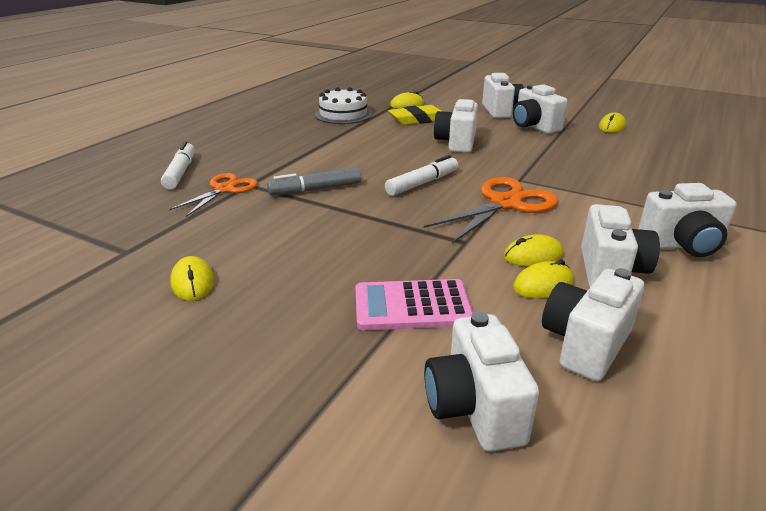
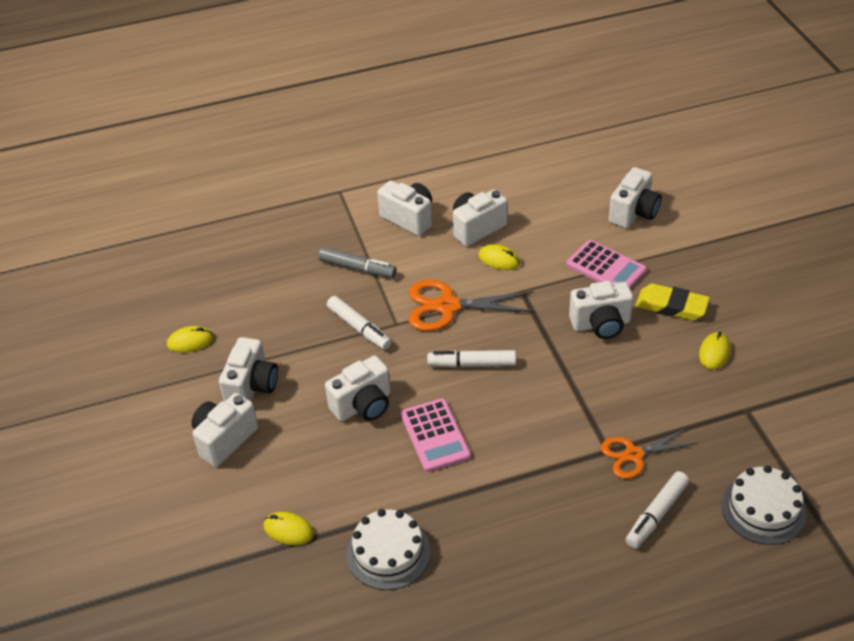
camera: 135 degrees left, 15 degrees up
(83, 202) = (763, 509): none -> white cake
(316, 189) = (561, 407): grey marker -> grey marker (357, 268)
(387, 149) = (435, 435): none -> pink calculator
(417, 120) = (331, 479): yellow eraser -> yellow eraser (671, 306)
(538, 168) = (359, 328): none -> white marker
(543, 284) = (523, 241): yellow mouse -> none
(585, 345) = (553, 208): white camera -> white camera (601, 324)

